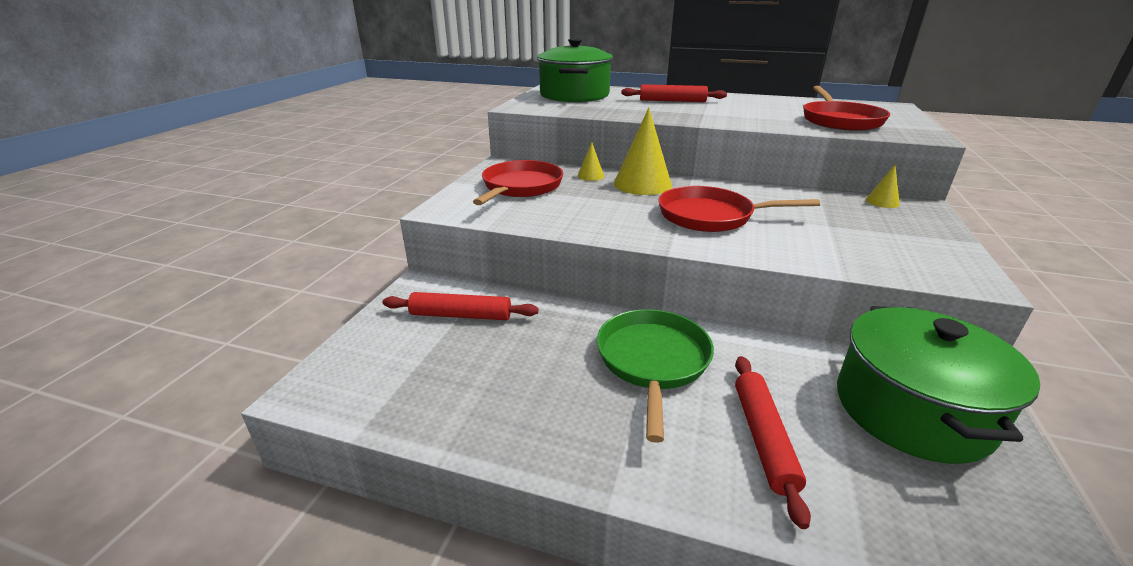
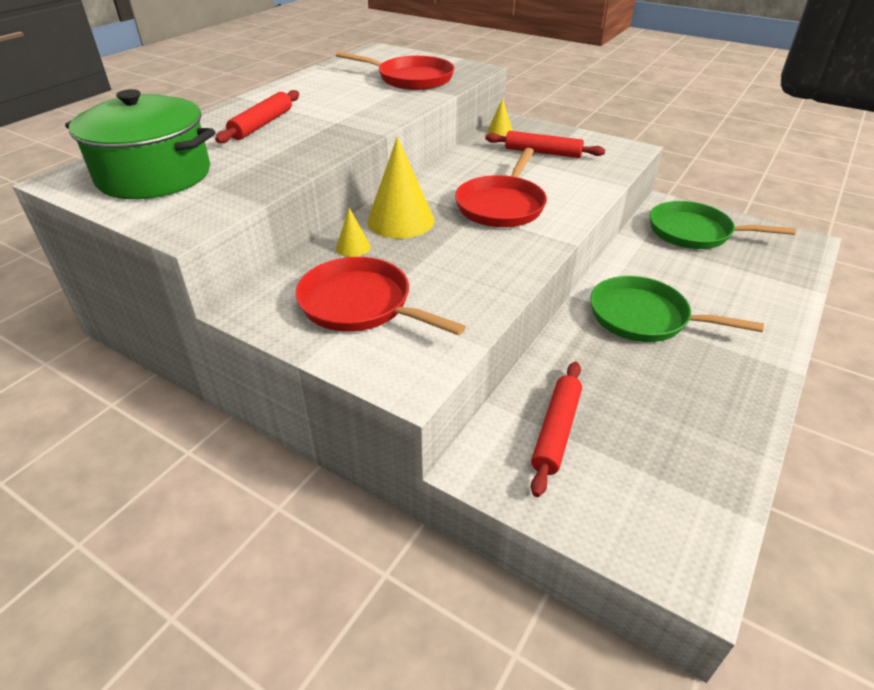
camera: 75 degrees left, 10 degrees up
(763, 438) = (727, 293): red rolling pin -> red rolling pin (542, 152)
(911, 410) = (694, 232): green pot -> green pan

